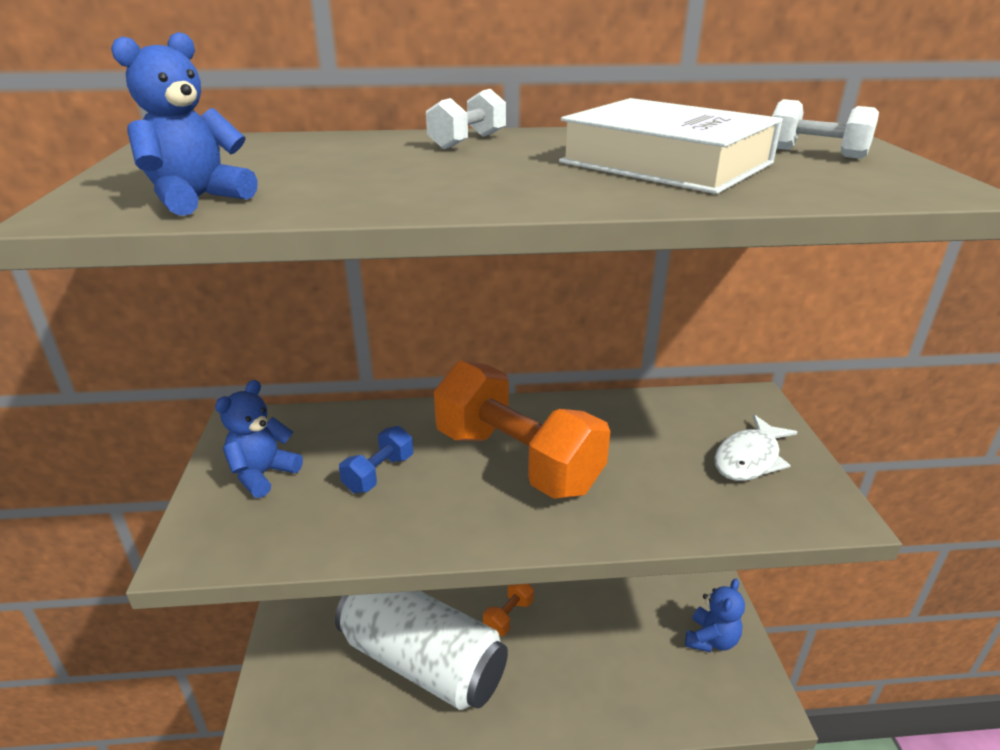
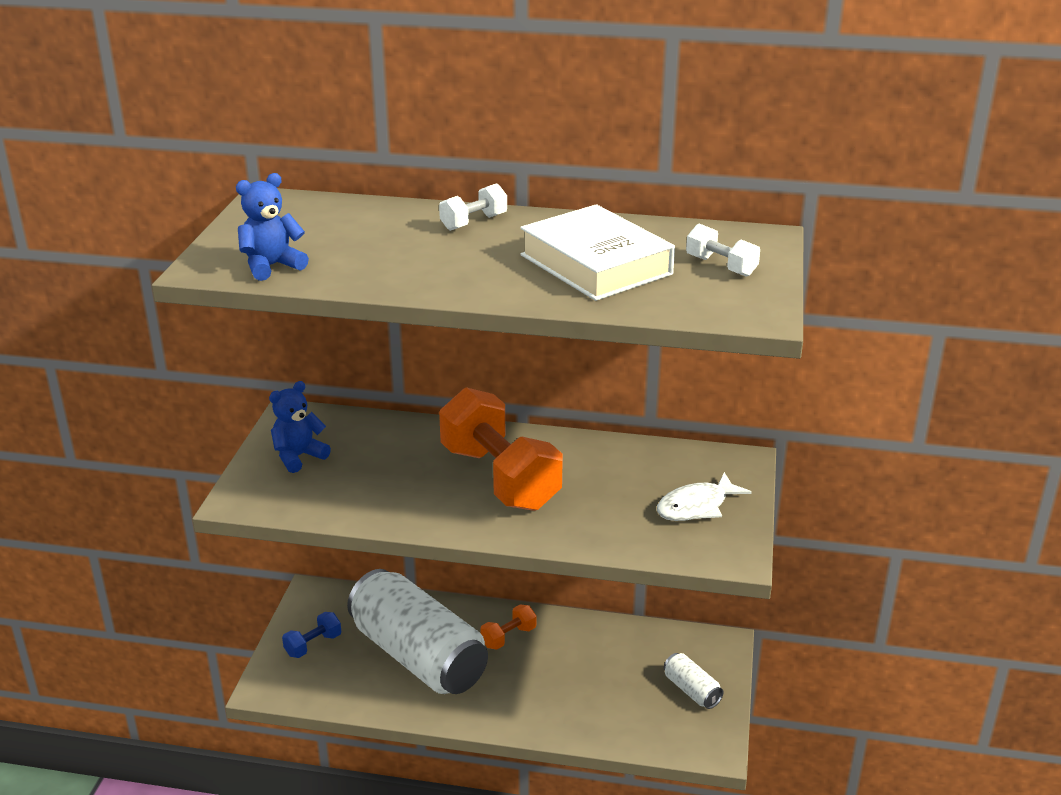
camera: 15 degrees right, 0 degrees up
(379, 473) = (386, 470): blue dumbbell -> blue dumbbell (313, 645)
(711, 639) = (691, 690): blue teddy bear -> white can

